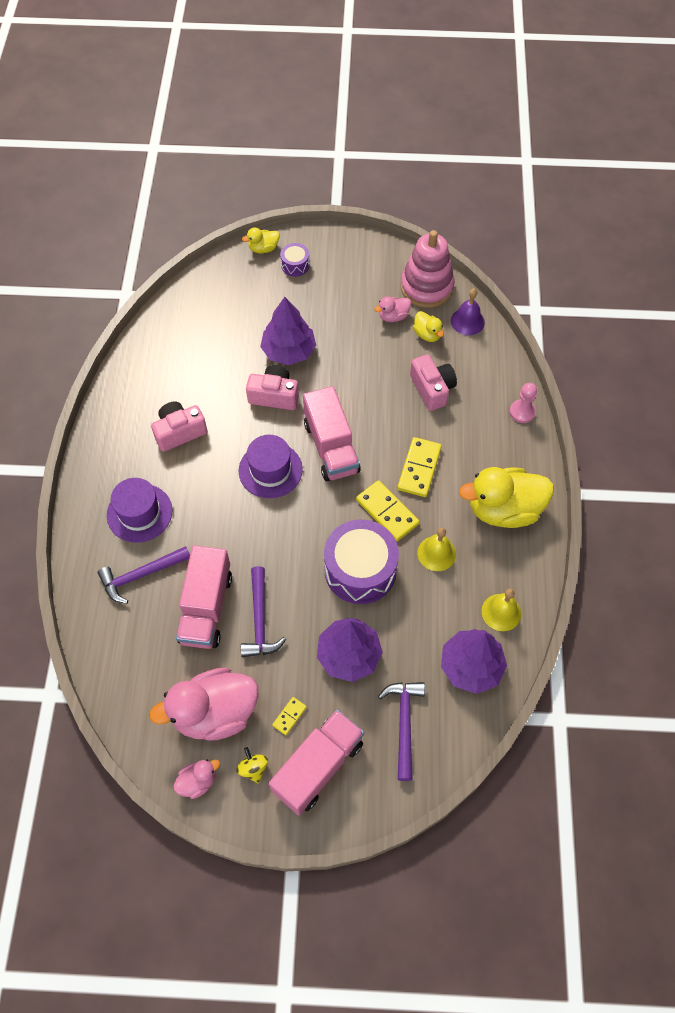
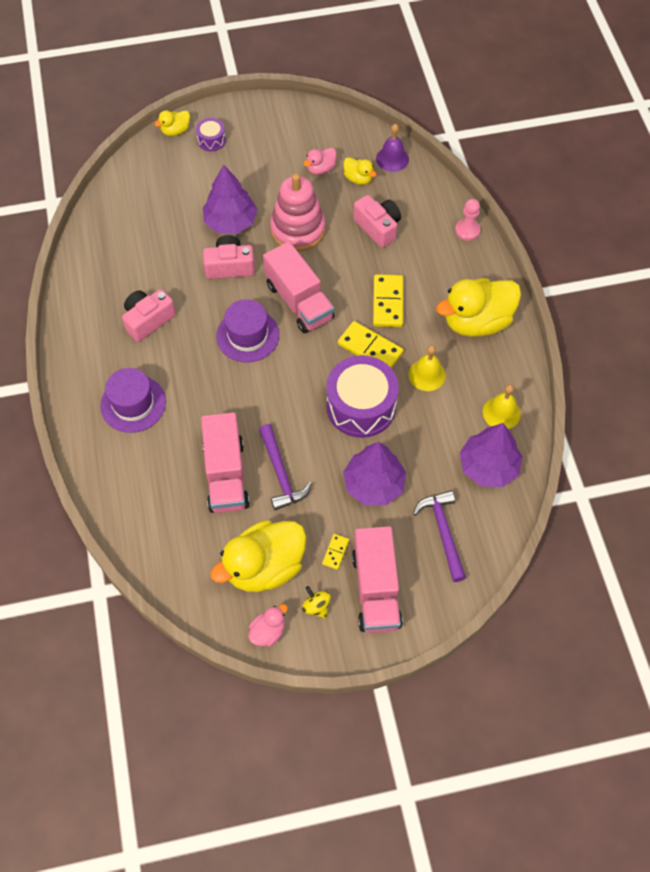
camera: 15 degrees left, 0 degrees up
(141, 575) = (153, 460): purple hammer -> none
(215, 713) = (264, 567): pink duck -> yellow duck
(318, 766) = (376, 589): pink truck -> pink truck turned 150 degrees clockwise
(426, 287) = (344, 135): pink stacking toy -> pink stacking toy (298, 230)

